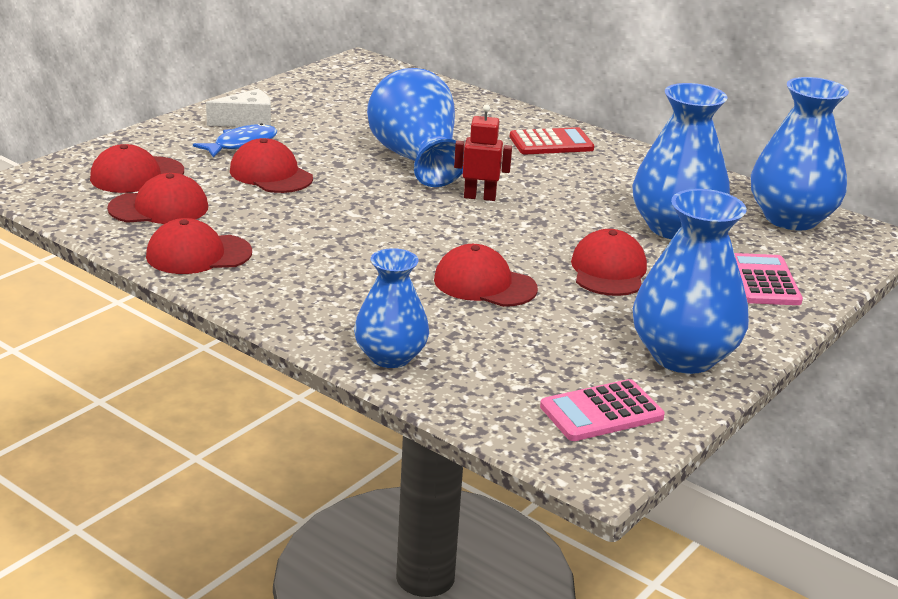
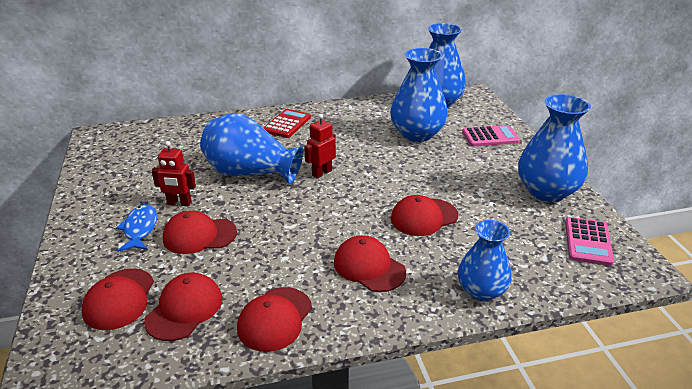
camera: 50 degrees left, 5 degrees up
(247, 121) = (110, 212): white cheese -> none
(307, 145) = (179, 203): none -> red robot
(608, 270) = (443, 172): red cap -> red cap (369, 267)
(763, 281) = (490, 137): pink calculator -> pink calculator turned 135 degrees clockwise

